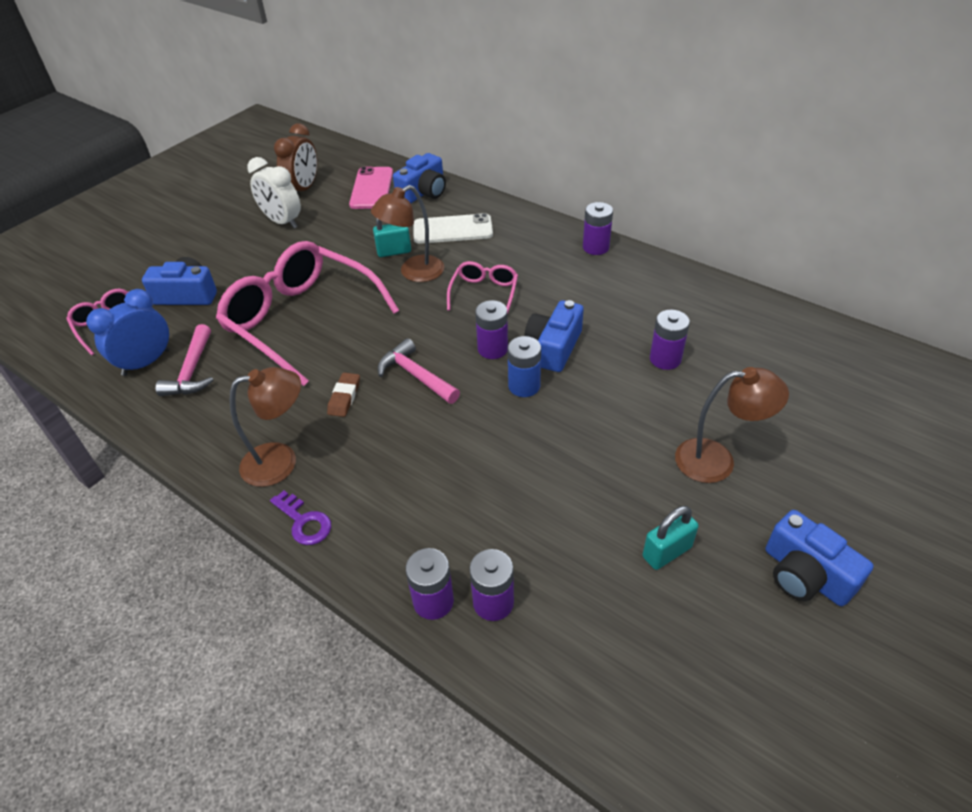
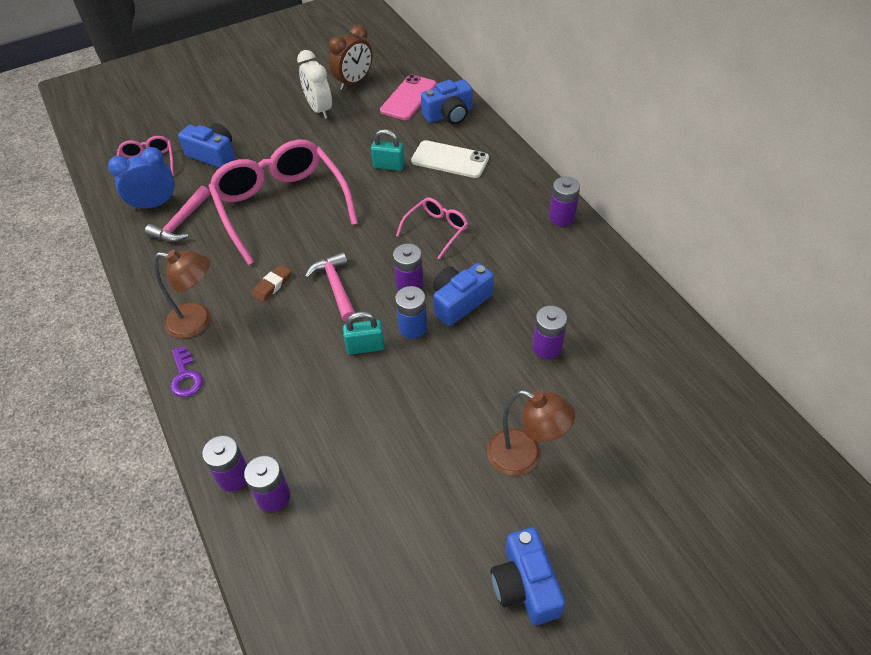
camera: 25 degrees right, 5 degrees up
(413, 272) = (392, 191): brown lamp -> none
(667, 552) = (427, 516): turquoise padlock -> turquoise padlock (365, 347)

